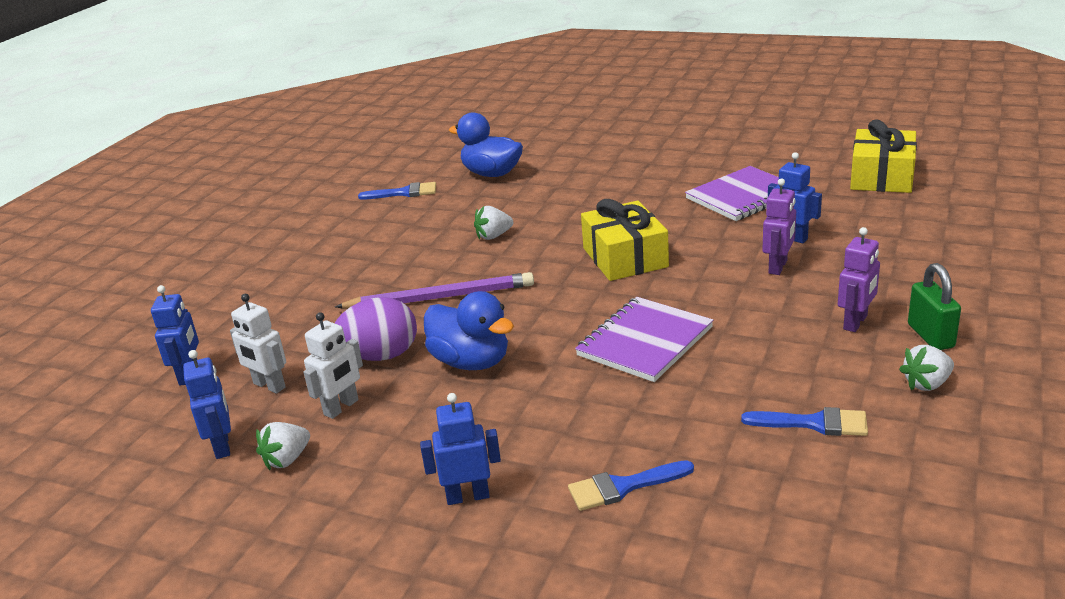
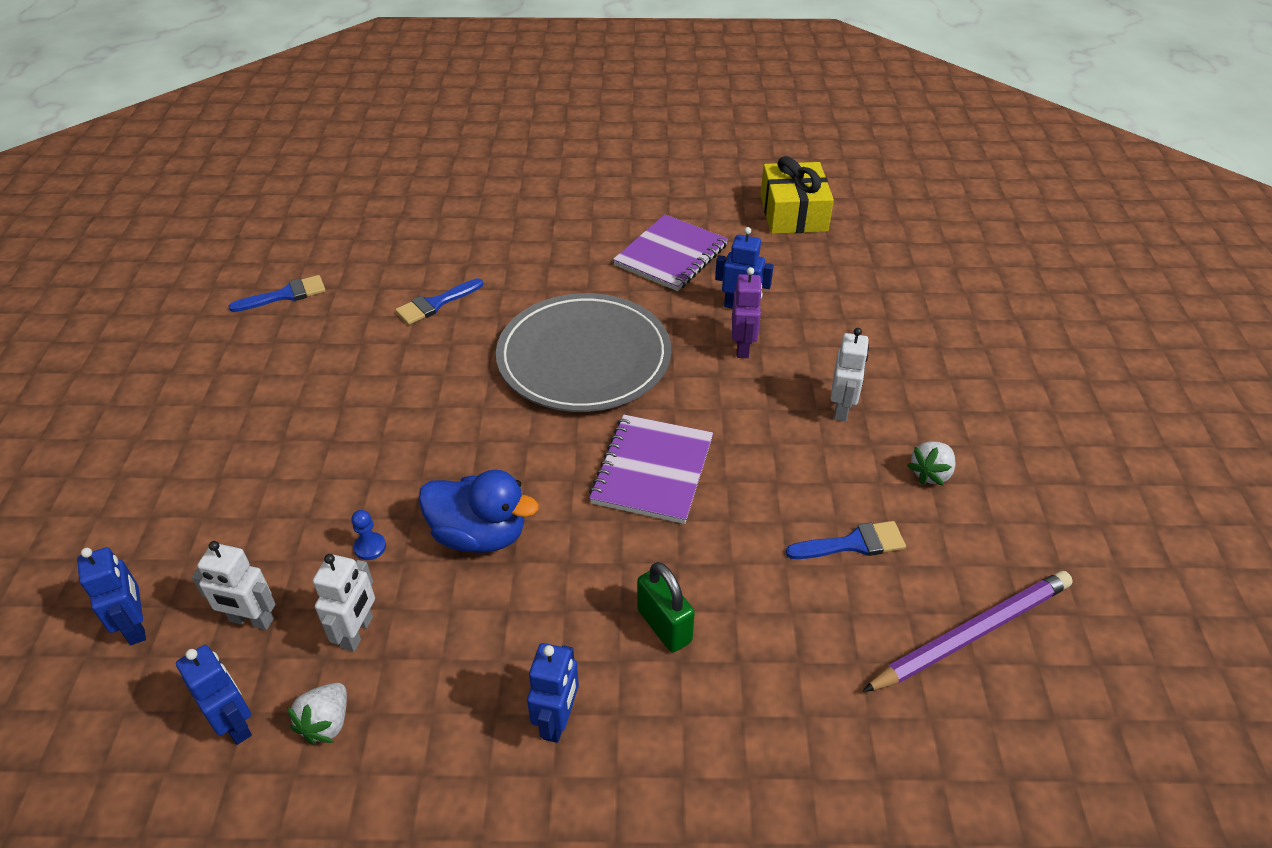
camera: 25 degrees left, 15 degrees up
(381, 356) = (370, 547): purple egg -> blue pawn
(440, 297) = (402, 448): purple pencil -> purple pencil (971, 633)
(468, 496) = (557, 721): blue robot -> blue robot turned 135 degrees clockwise
(491, 174) = (381, 253): blue duck -> none
(493, 236) = (424, 347): white strawberry -> none
(623, 487) = (709, 667): blue brush -> blue brush (435, 304)
(625, 257) = (584, 357): yellow gift -> grey plate
(855, 322) = (841, 409): purple robot -> white robot
(930, 336) = (912, 414): green padlock -> green padlock (664, 626)

